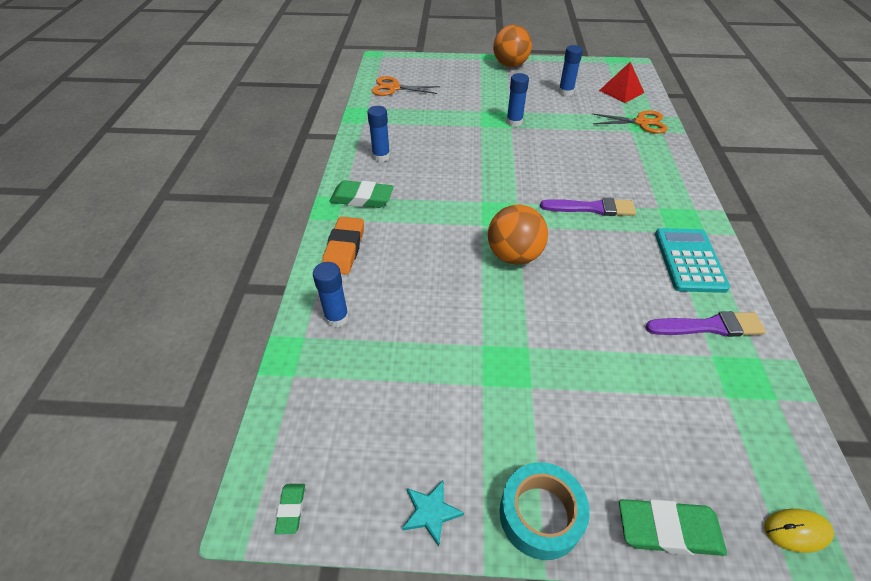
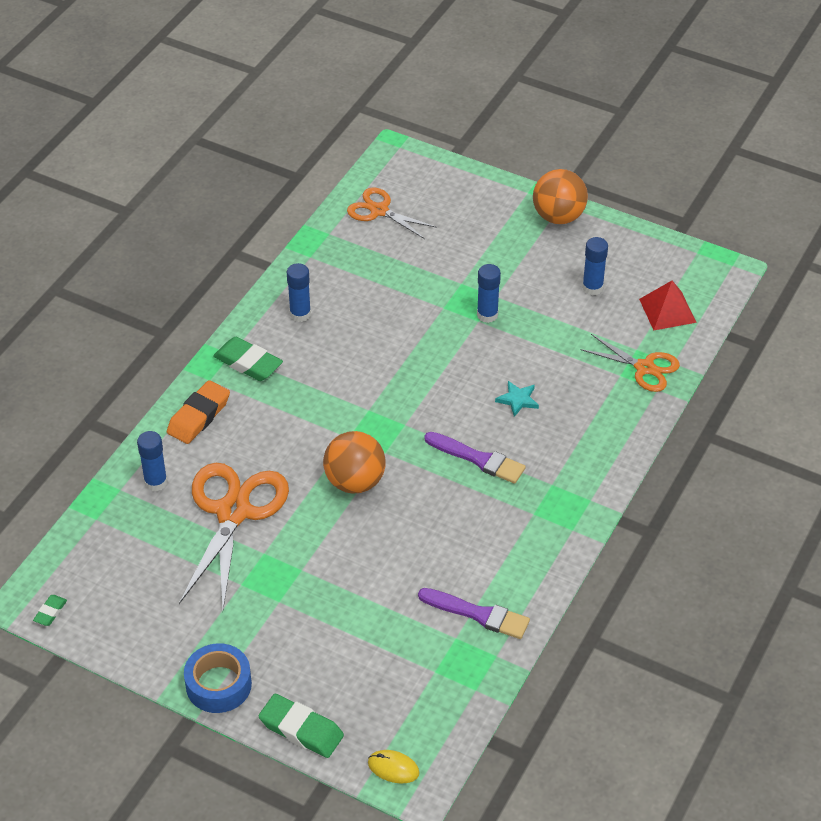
camera: 25 degrees right, 0 degrees up
(428, 318) = (233, 512): none -> orange scissors
(431, 512) = (144, 652): turquoise star -> turquoise star (518, 400)
(540, 515) = (218, 685): turquoise tape -> blue tape
(689, 260) = (524, 550): turquoise calculator -> none

